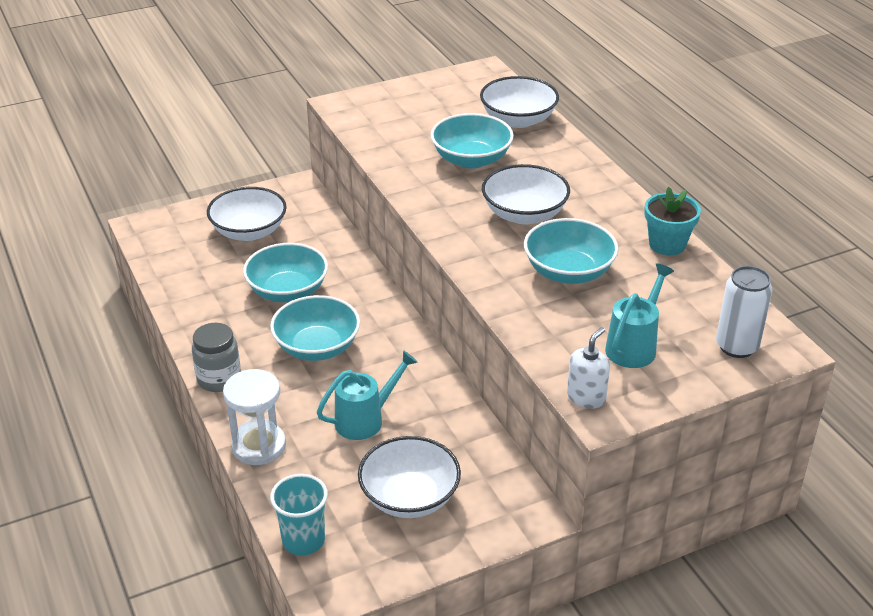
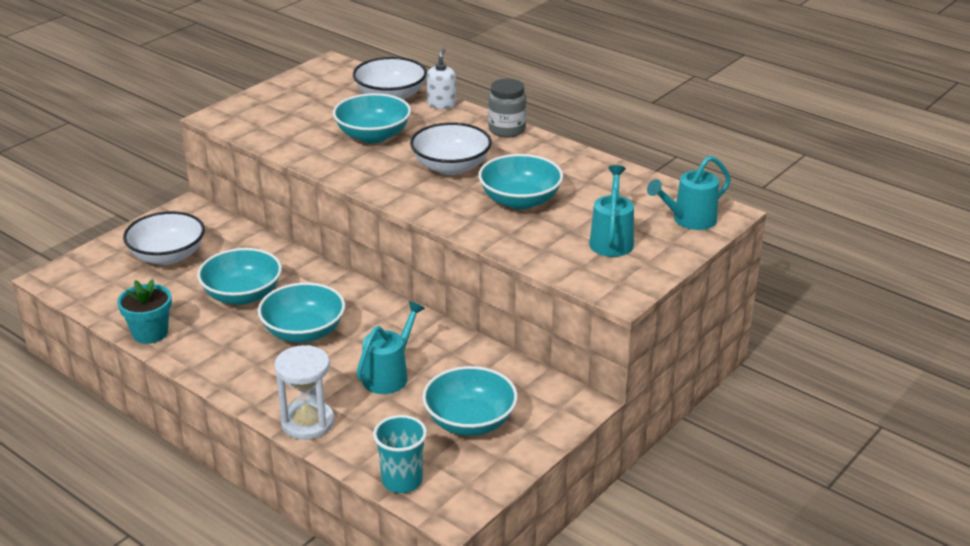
camera: 25 degrees left, 5 degrees down
(219, 379) = (230, 381): grey jar -> grey jar (507, 130)
(409, 497) = (470, 421): white bowl -> turquoise bowl
(586, 397) = (601, 285): white soap dispenser -> white soap dispenser (441, 104)
(667, 244) = (584, 162): turquoise flower pot -> turquoise flower pot (150, 333)
(737, 346) = (689, 220): white can -> turquoise watering can

